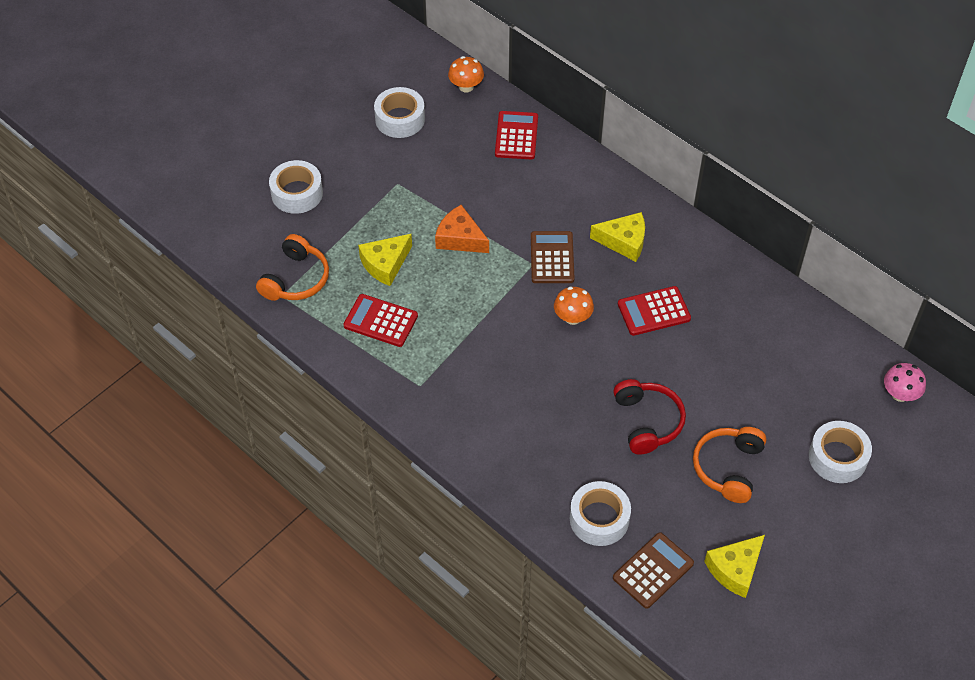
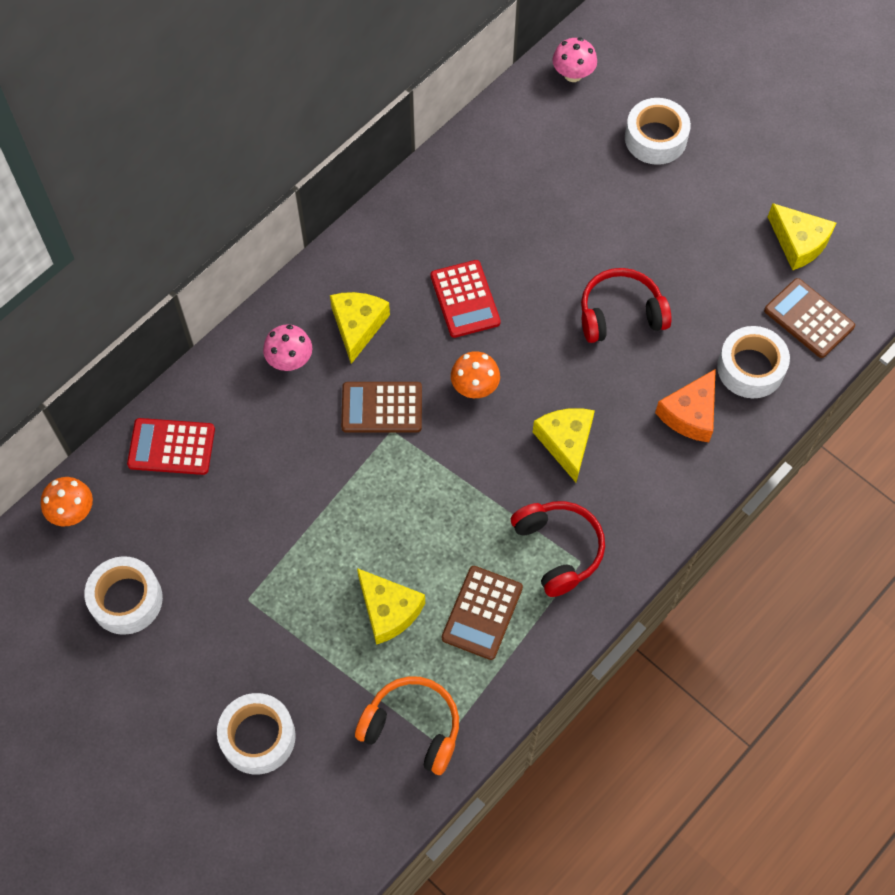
camera: 90 degrees left, 10 degrees up
(380, 321) = (482, 613): red calculator -> brown calculator
(430, 371) = (558, 549): none -> red headphones
(460, 238) = (347, 517): orange cheese -> orange cheese (690, 414)
(524, 379) = (566, 442): none -> yellow cheese
(591, 200) = (290, 360): none -> pink mushroom
(728, 468) = (676, 239): orange headphones -> none

